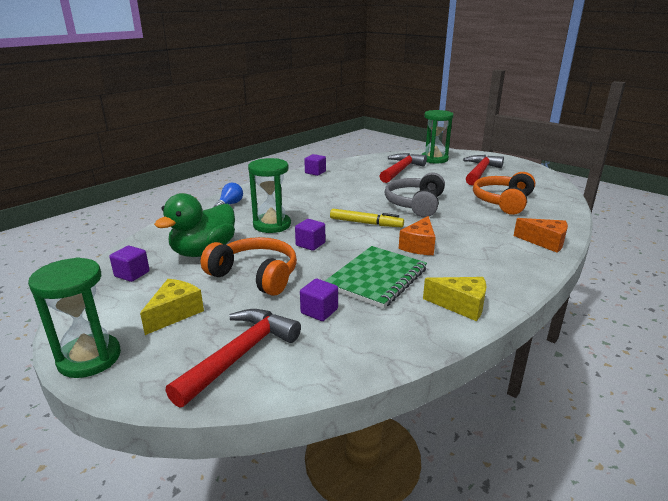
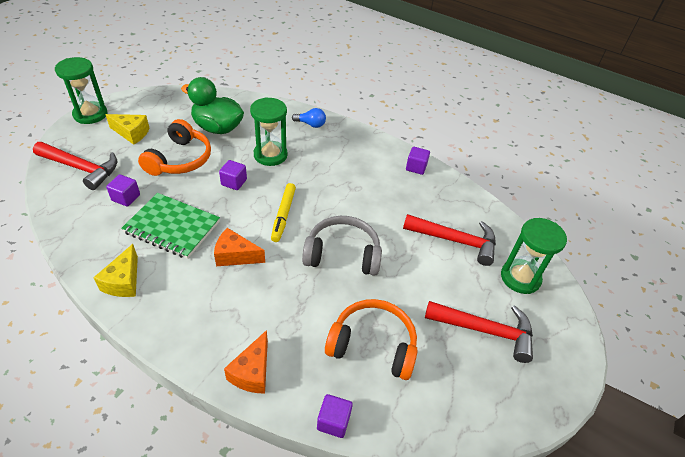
camera: 75 degrees right, 20 degrees up
(132, 274) = (183, 105): purple cube -> purple cube (333, 421)

